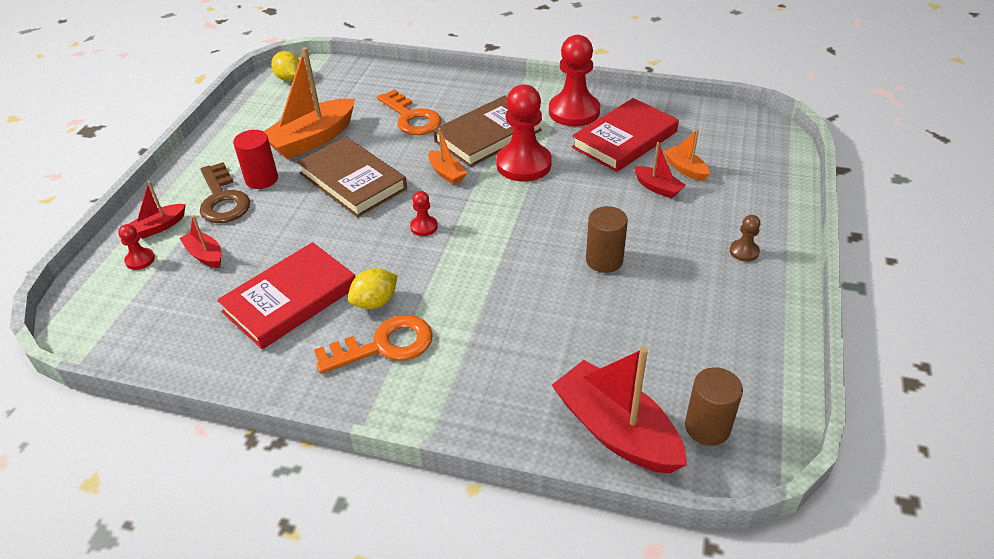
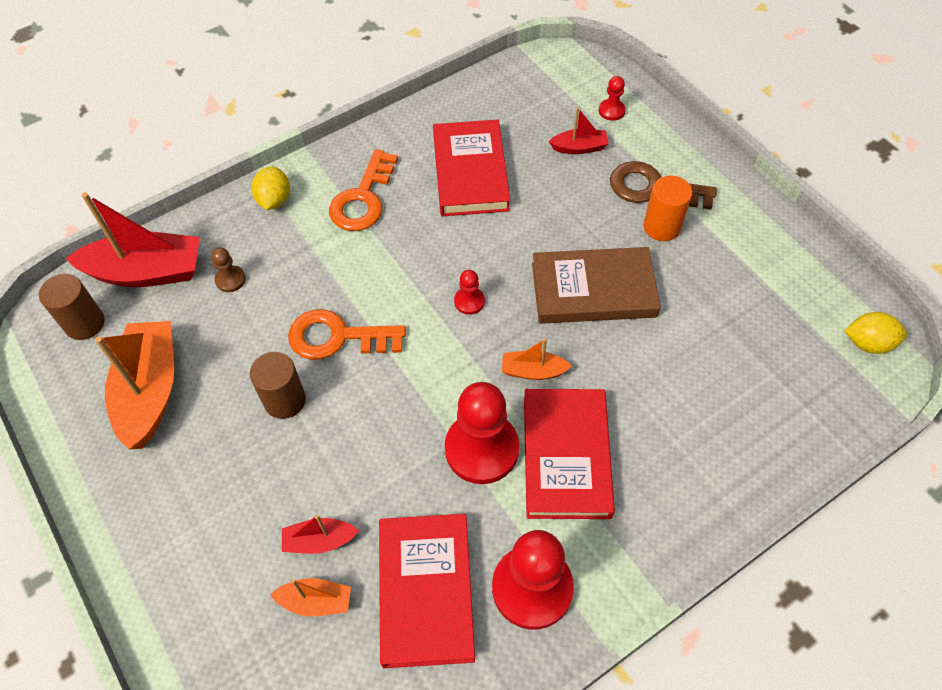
camera: 130 degrees right, 15 degrees up
(159, 227) = (649, 136): red boat -> none
(262, 179) = (661, 227): red cylinder -> orange cylinder
(313, 139) = (702, 298): orange boat -> orange boat (150, 391)
(375, 302) = (412, 217): yellow lemon -> yellow lemon (274, 200)
(411, 117) = (671, 408): orange key -> orange key (338, 337)
(488, 135) = (566, 456): brown book -> red book
(744, 251) = (166, 524): brown pawn -> brown pawn (230, 280)

